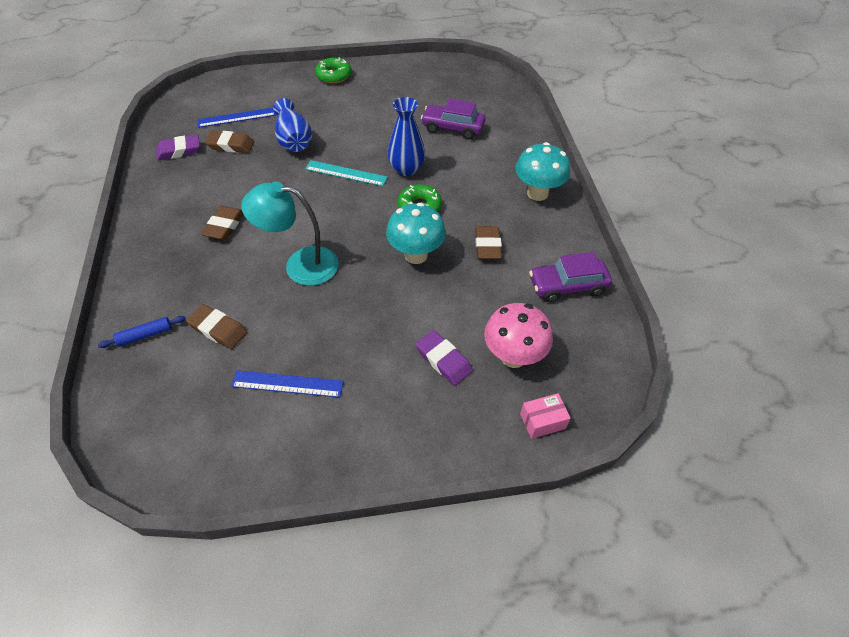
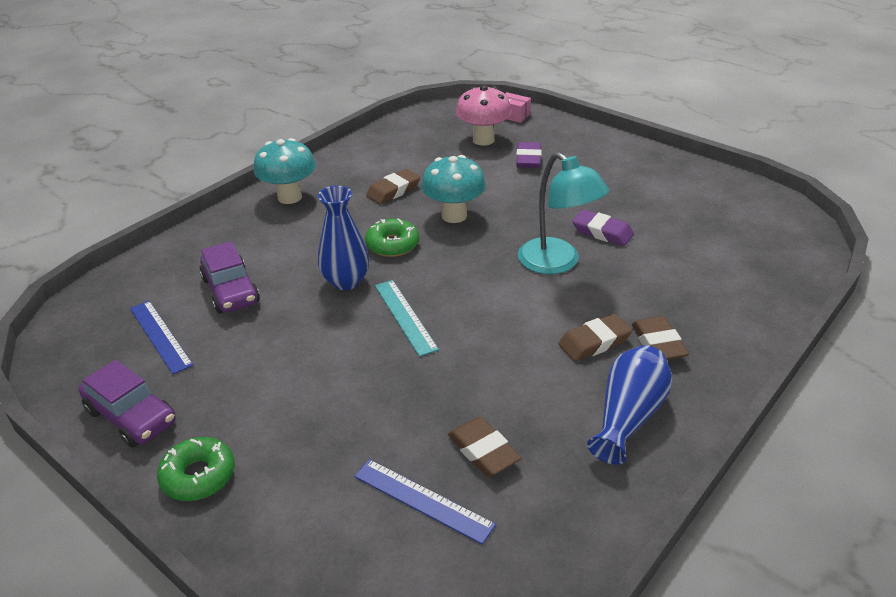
camera: 130 degrees left, 15 degrees down
(145, 335) = (750, 290): blue rolling pin -> none
(179, 151) = (561, 496): purple eraser -> purple eraser (602, 232)
(218, 329) = (677, 258): brown eraser -> brown eraser (658, 343)
(287, 384) = (651, 201): blue ruler -> blue ruler (160, 336)
(293, 139) = (399, 400): blue vase -> blue vase (628, 416)
(567, 286) = (388, 146): purple car -> purple car (131, 416)

